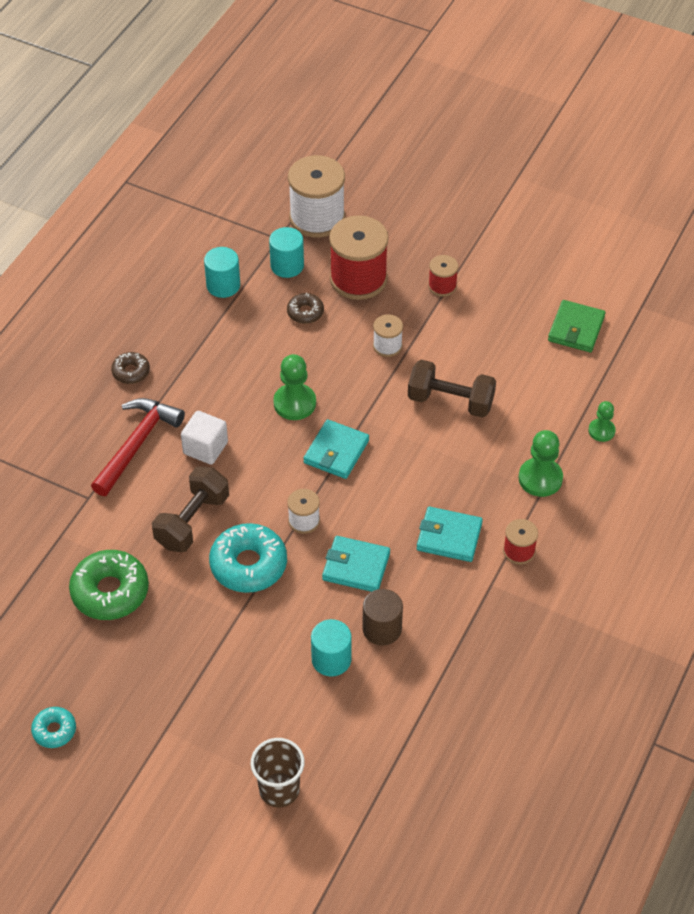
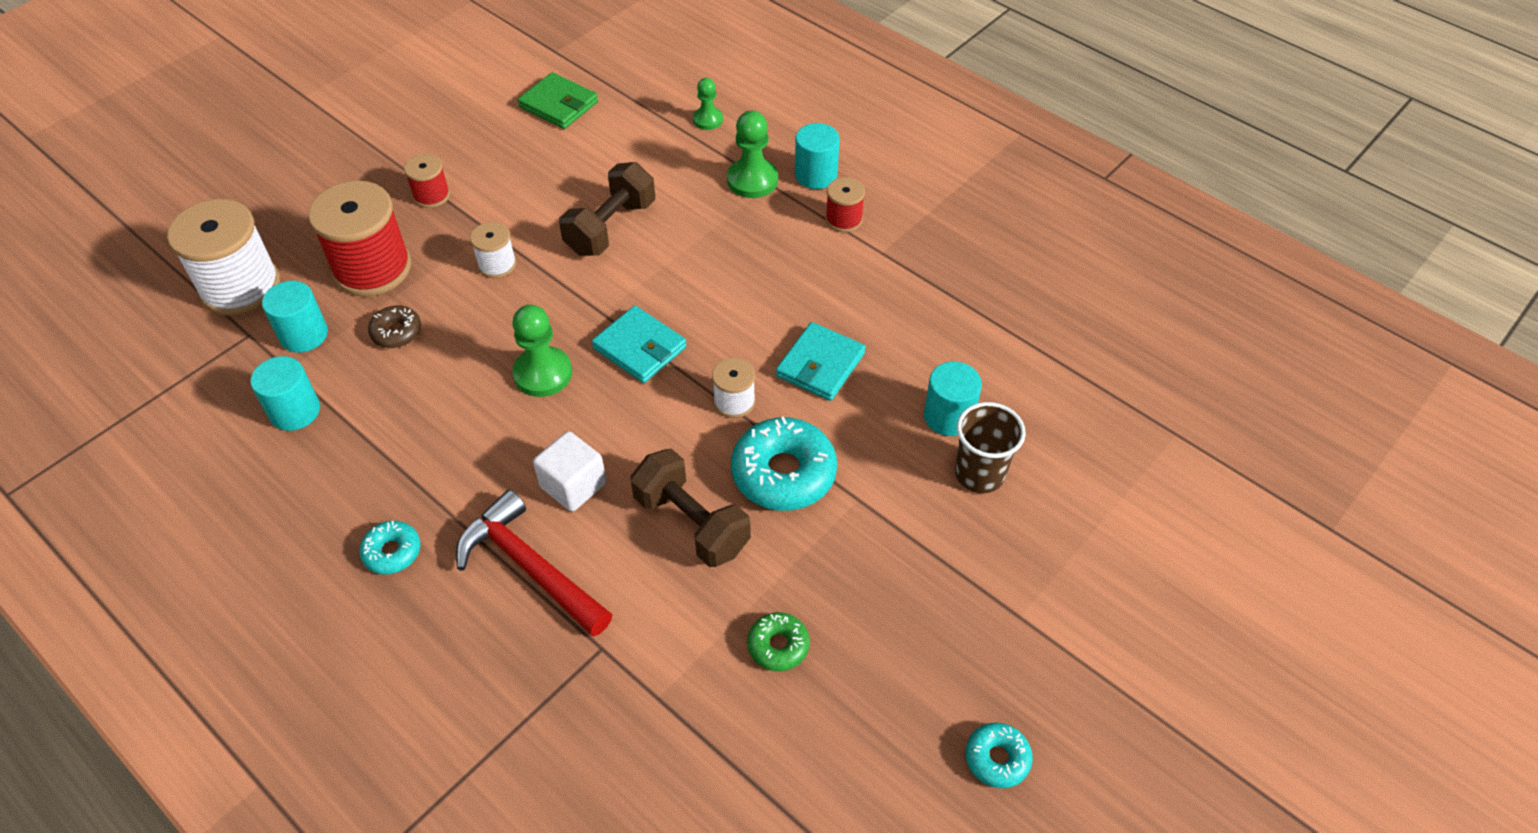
camera: 75 degrees left, 0 degrees up
(110, 591) = (778, 646): green donut -> green donut, size x0.53
(131, 372) = (392, 552): brown donut -> turquoise donut
(279, 790) = (1124, 505): brown cup -> brown cup (979, 474)
(382, 629) = (916, 359): brown cylinder -> none
(449, 537) = (805, 272): turquoise wallet -> none
(564, 521) = (816, 175): none -> turquoise cylinder

